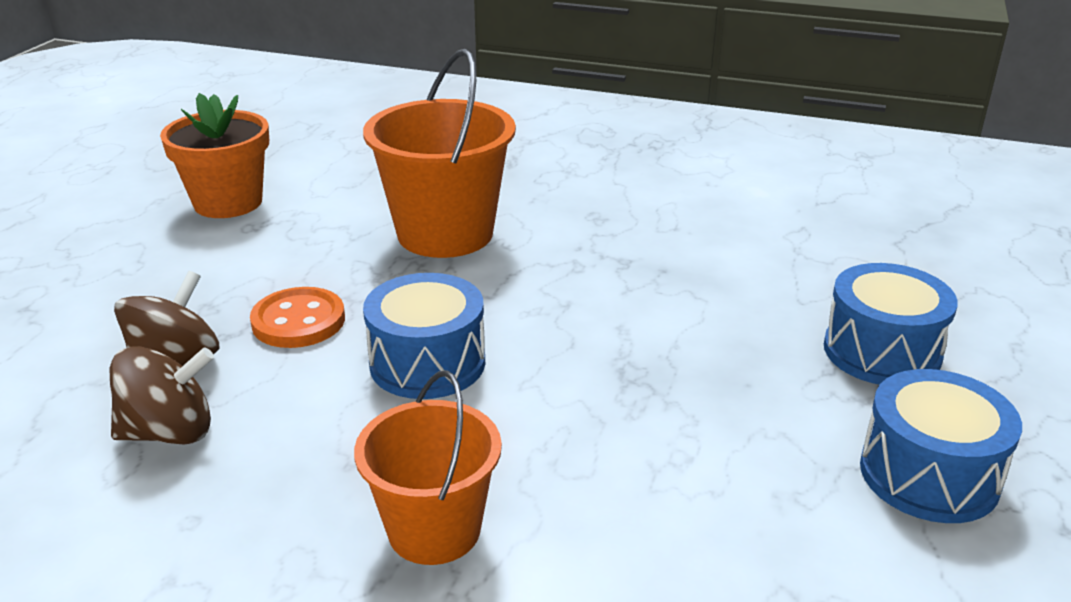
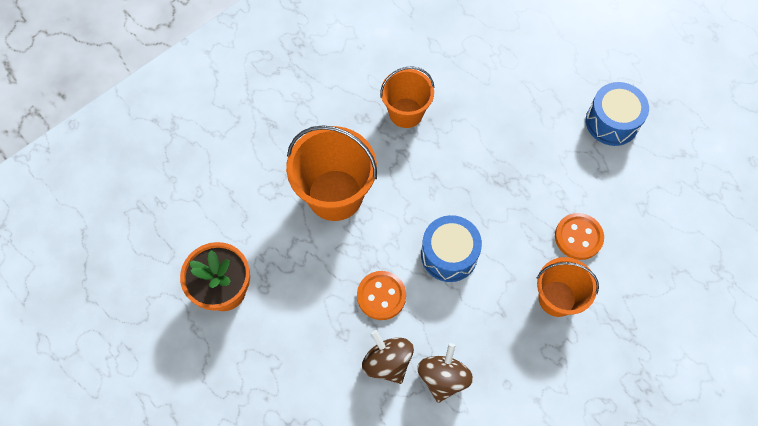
camera: 60 degrees left, 35 degrees up
(606, 515) = (578, 237): none -> orange button
(648, 246) = (406, 113): none -> orange bucket
(881, 352) = (538, 82): blue drum -> none

